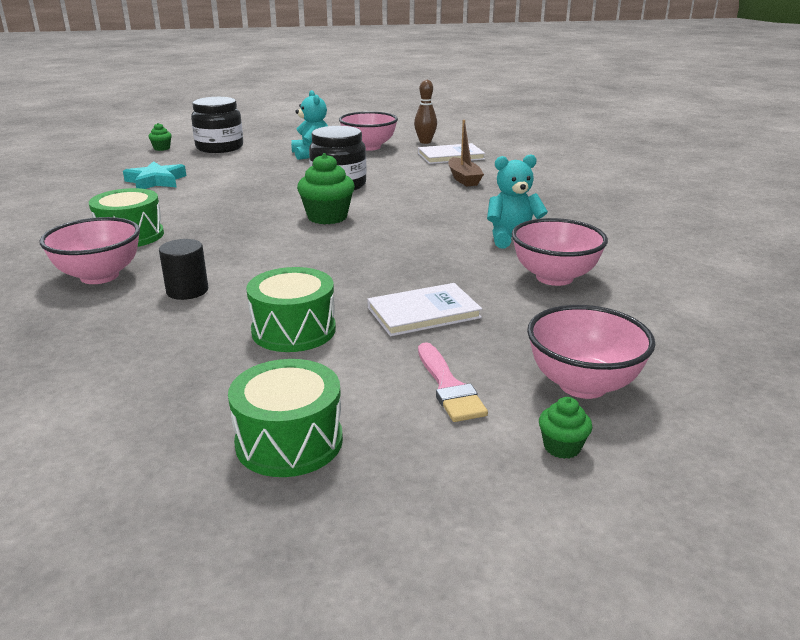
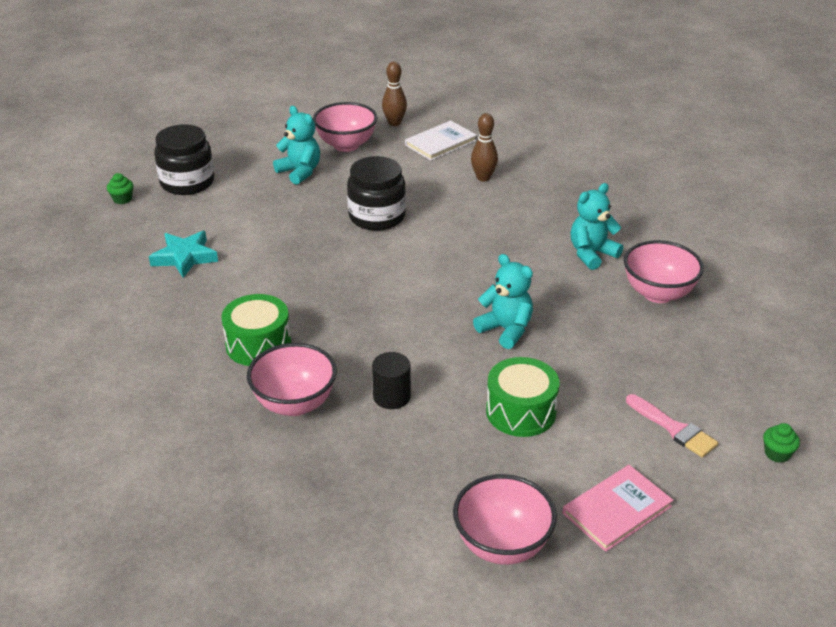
camera: 25 degrees left, 10 degrees up
(289, 441) = (616, 510): green drum -> pink book
(327, 217) = (413, 268): green cupcake -> none
(358, 270) = (506, 330): none -> turquoise teddy bear
(423, 313) = (597, 362): white book -> none
(463, 179) = (483, 178): brown boat -> brown bowling pin
(583, 385) = (753, 398): pink bowl -> pink bowl (502, 545)

